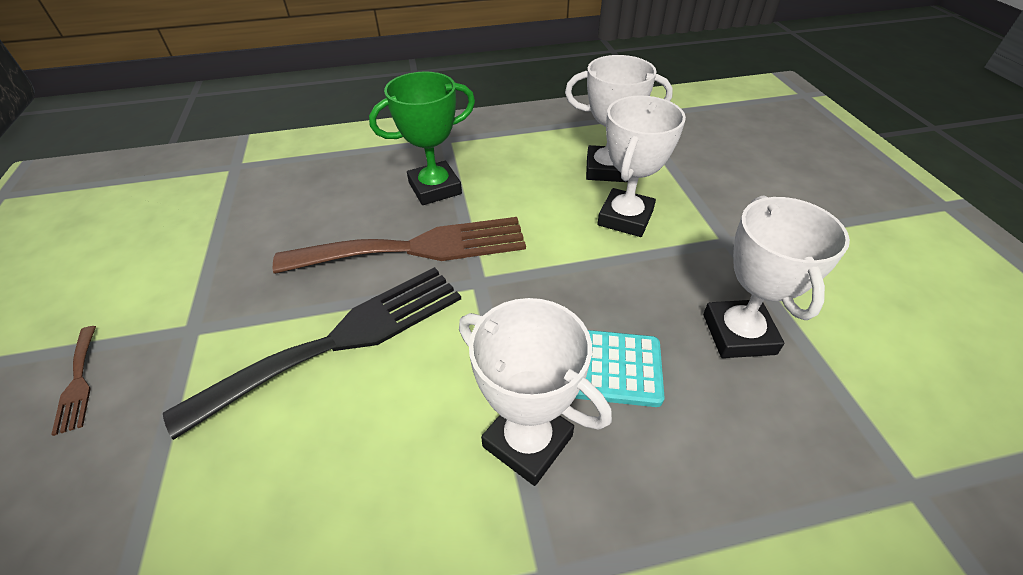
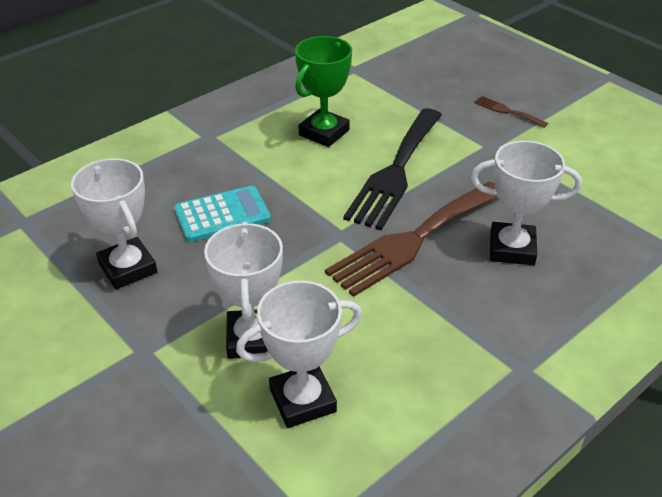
camera: 150 degrees right, 5 degrees down
(435, 188) = (460, 299): green trophy -> green trophy (324, 132)
(527, 441) = (245, 170): white trophy -> white trophy (512, 248)

